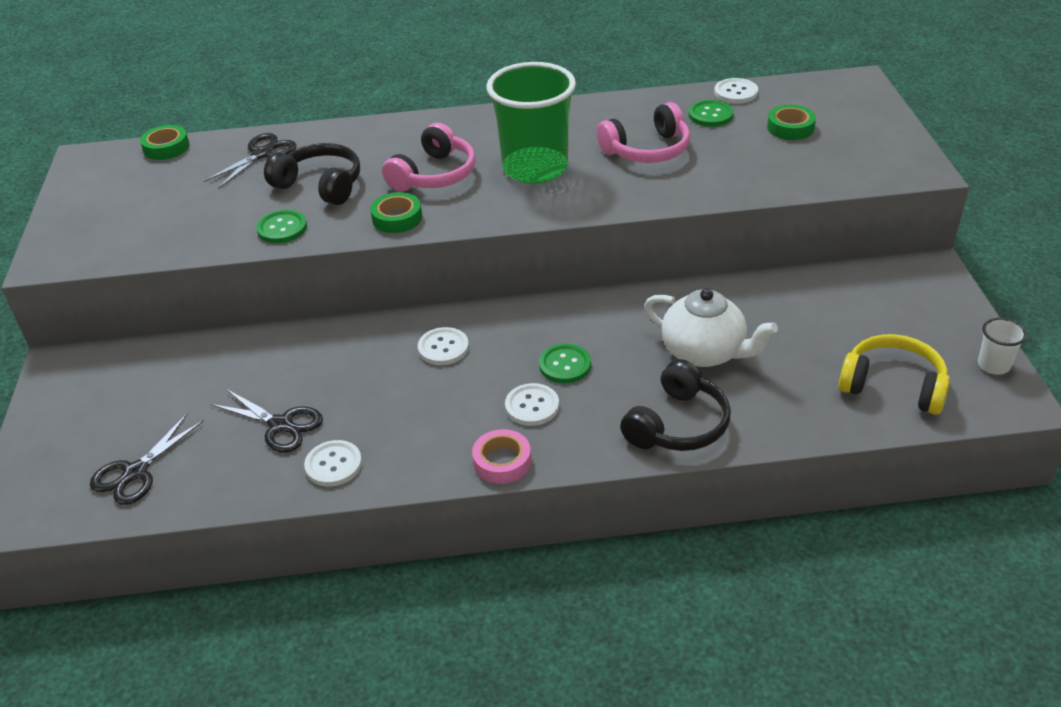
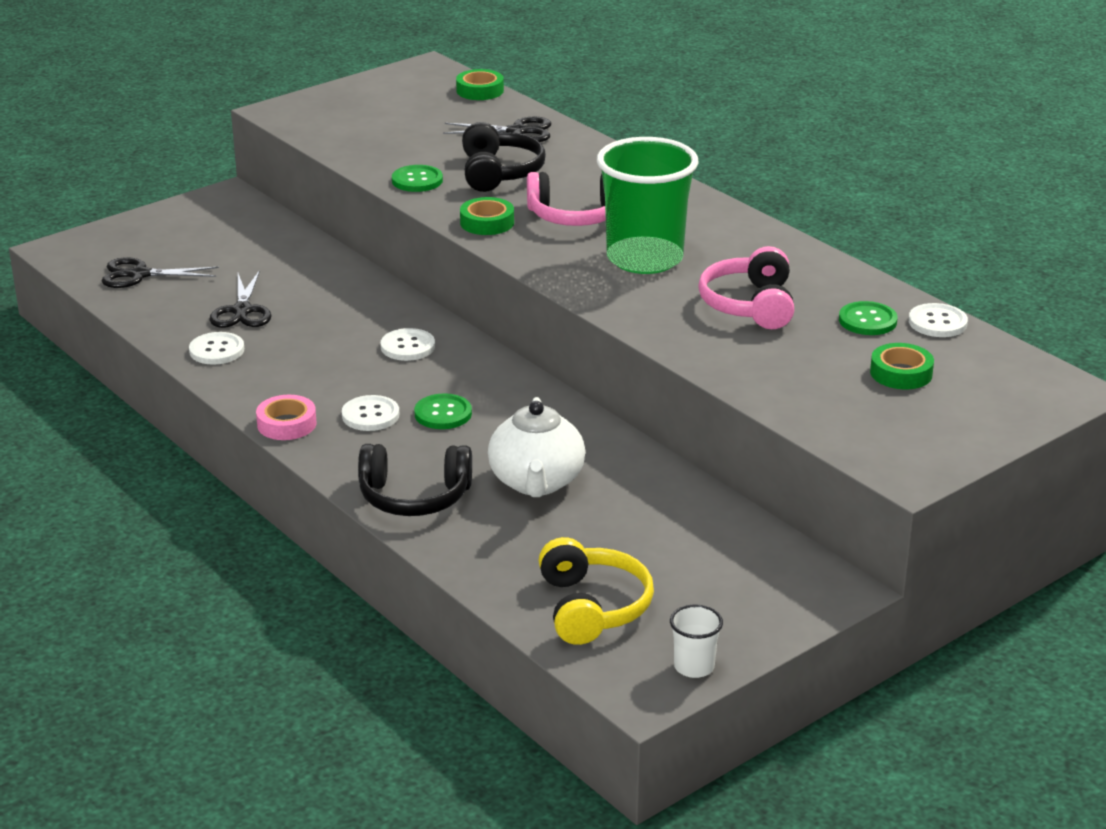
camera: 55 degrees right, 10 degrees down
(647, 150) = (750, 305): pink headphones -> pink headphones turned 60 degrees clockwise

